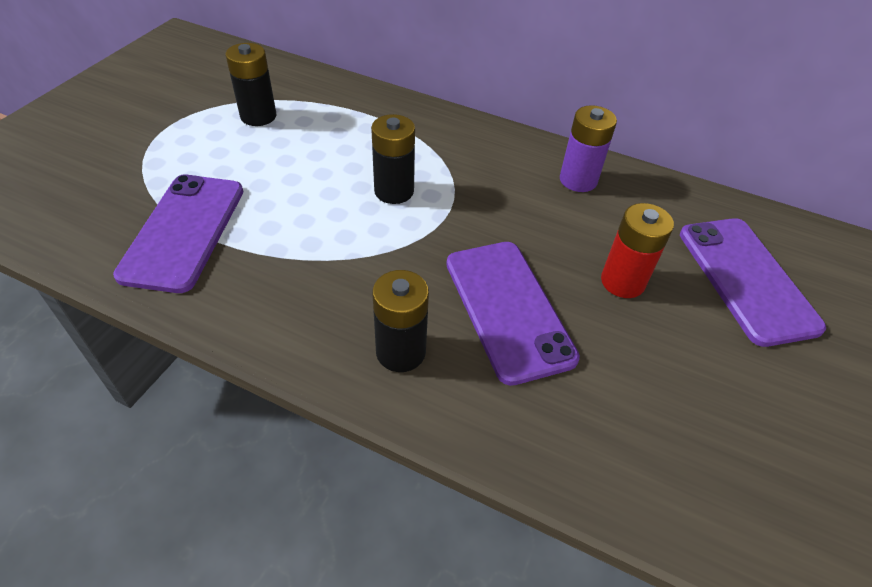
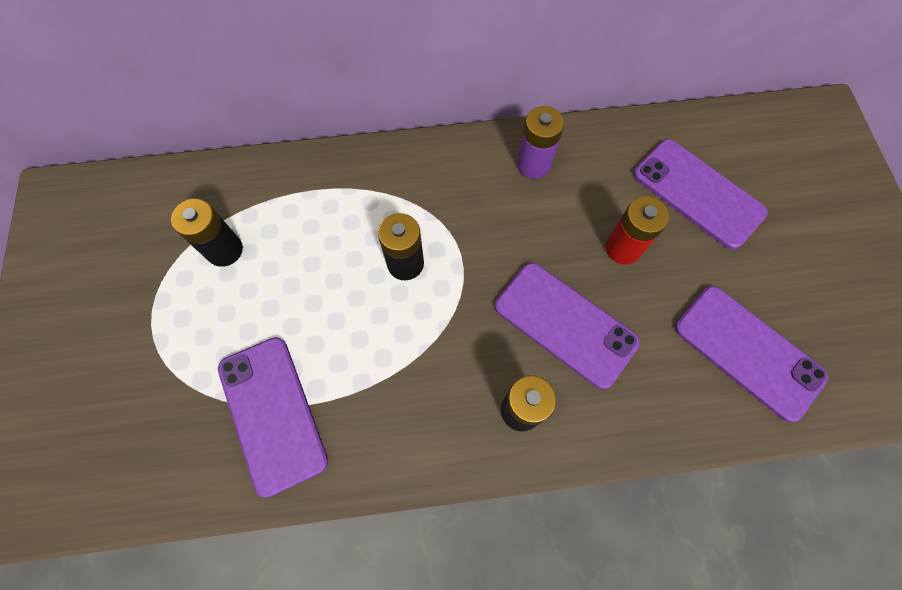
camera: 30 degrees left, 20 degrees up
(709, 447) = (748, 351): none -> purple phone

